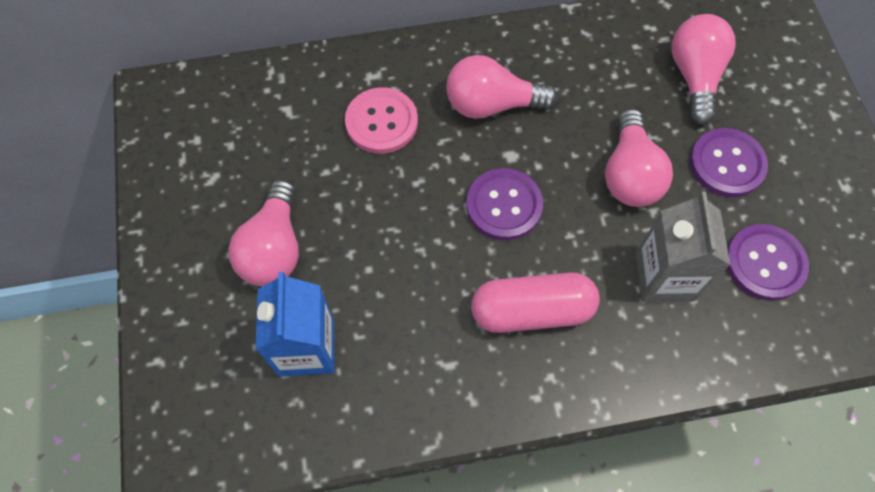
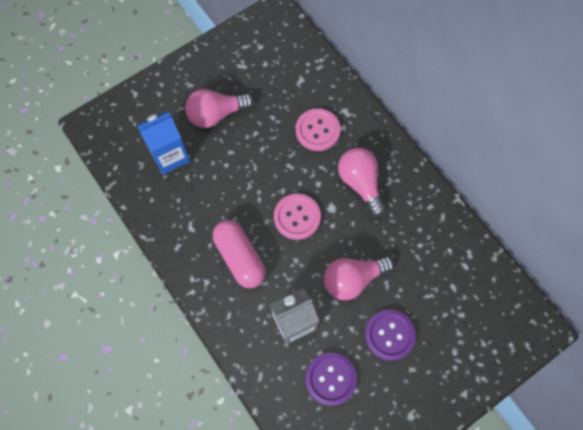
camera: 65 degrees right, 5 degrees up
(504, 205) = (297, 217): purple button -> pink button
(694, 77) = (445, 294): pink light bulb -> none

